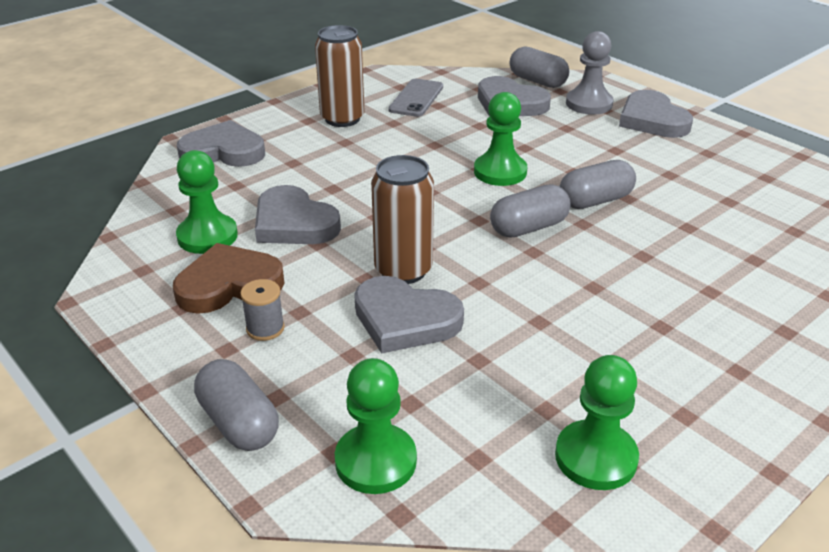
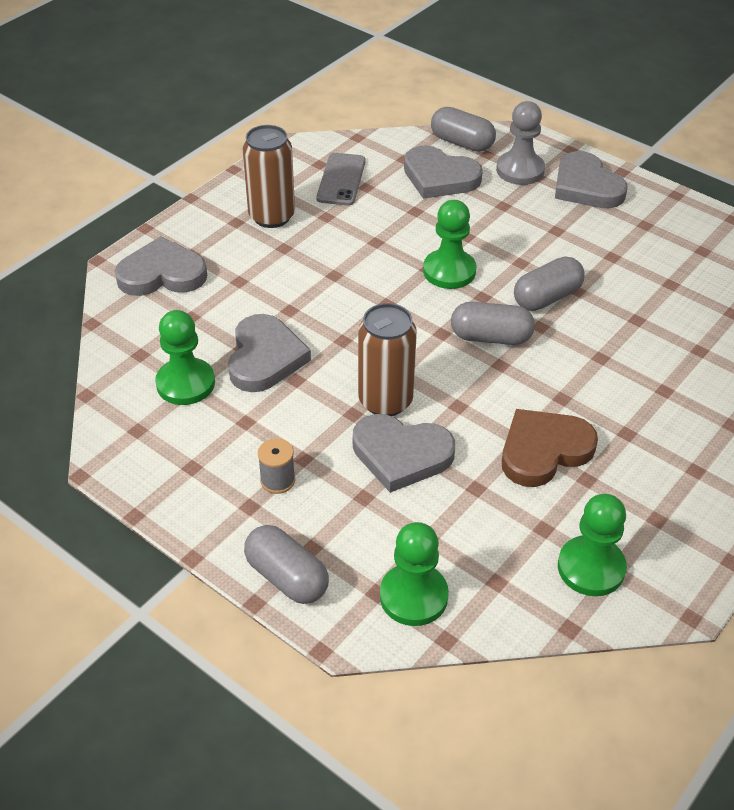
camera: 10 degrees left, 10 degrees up
(229, 284) = (227, 436): brown heart -> brown heart (544, 450)
(294, 223) = (265, 358): grey heart -> grey heart turned 120 degrees counterclockwise
(528, 228) = (490, 337): grey capsule -> grey capsule turned 45 degrees clockwise

